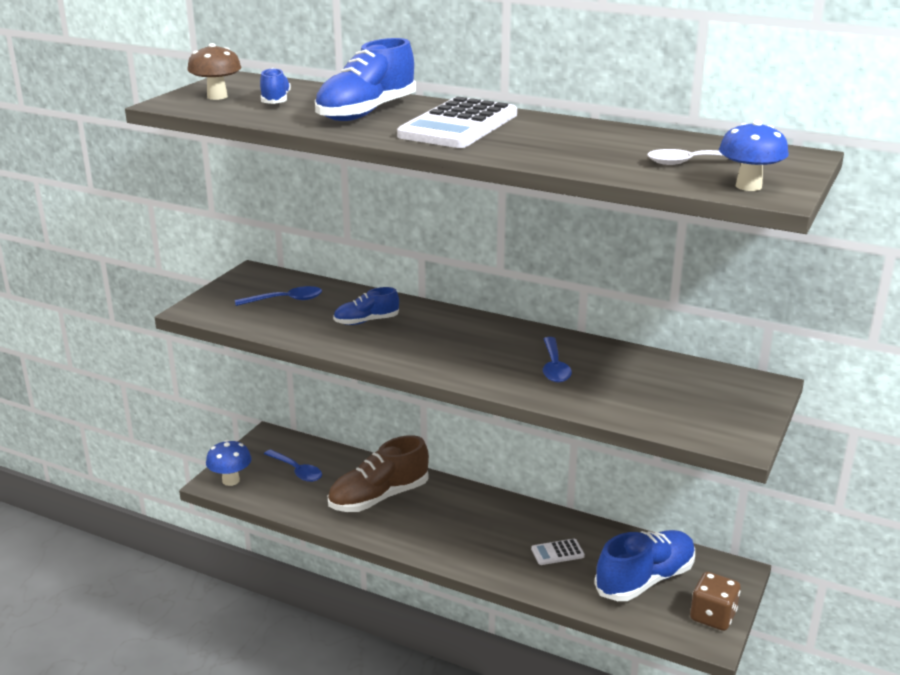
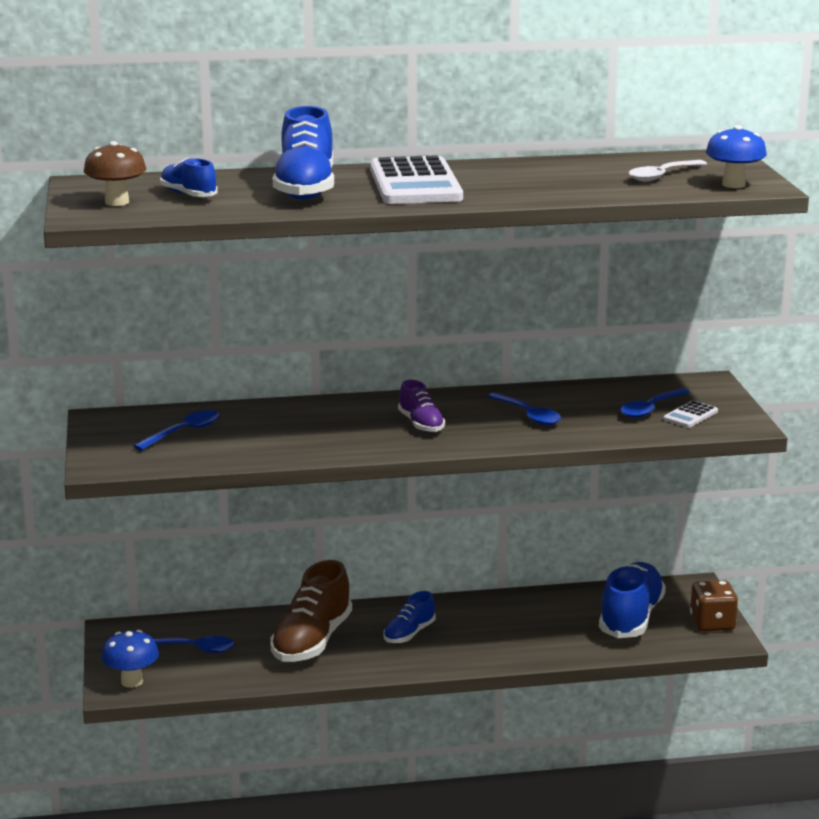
camera: 35 degrees left, 5 degrees down
(366, 321) = (299, 427): blue shoe -> blue shoe (409, 634)
(457, 347) = (421, 424): none -> purple shoe
(557, 552) = (535, 625): white calculator -> white calculator (690, 415)
(670, 396) = (650, 409): none -> blue spoon

